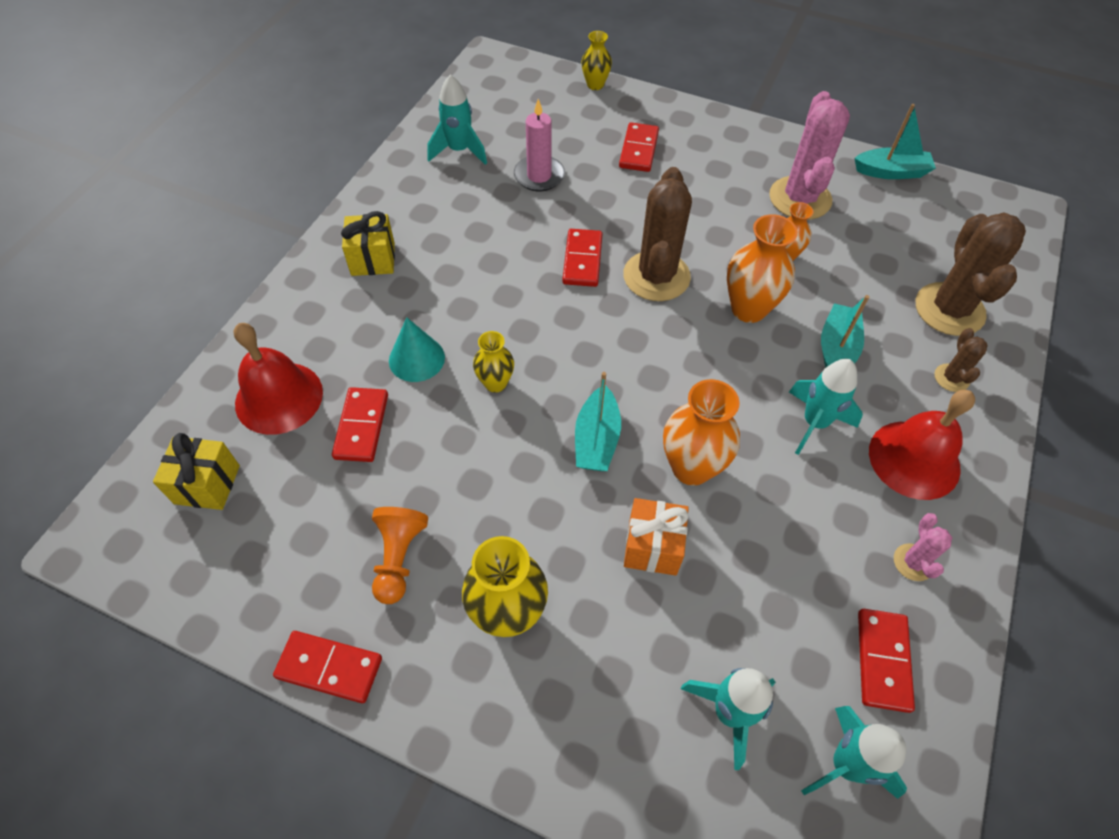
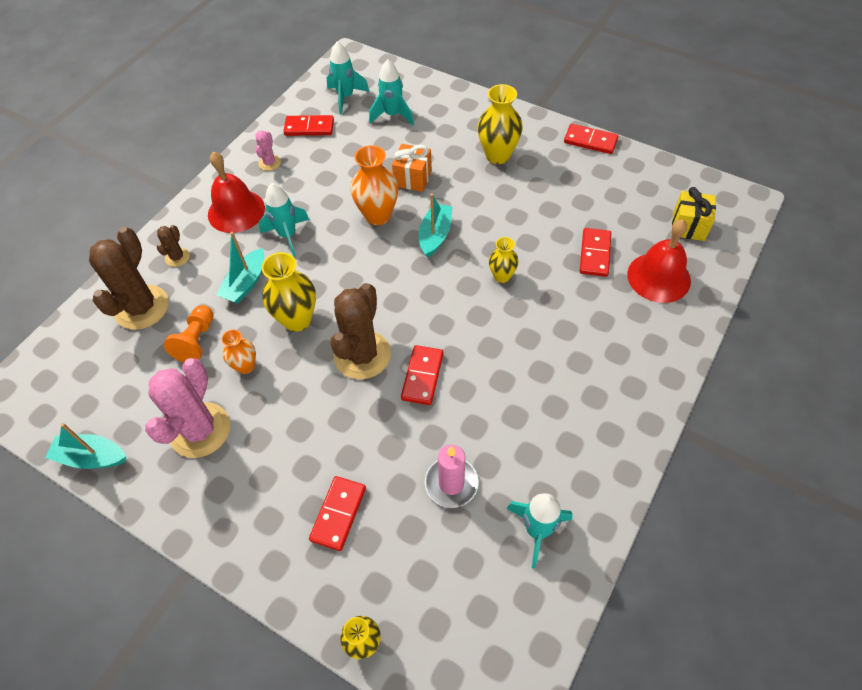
camera: 170 degrees left, 0 degrees up
(373, 259) = (610, 392): yellow gift -> none
(398, 558) = (560, 182): orange pawn -> orange pawn (196, 341)
(416, 359) = (561, 298): turquoise cone -> none
(748, 309) = (297, 319): orange vase -> yellow vase
(883, 660) = (309, 127): red domino -> red domino turned 75 degrees clockwise

